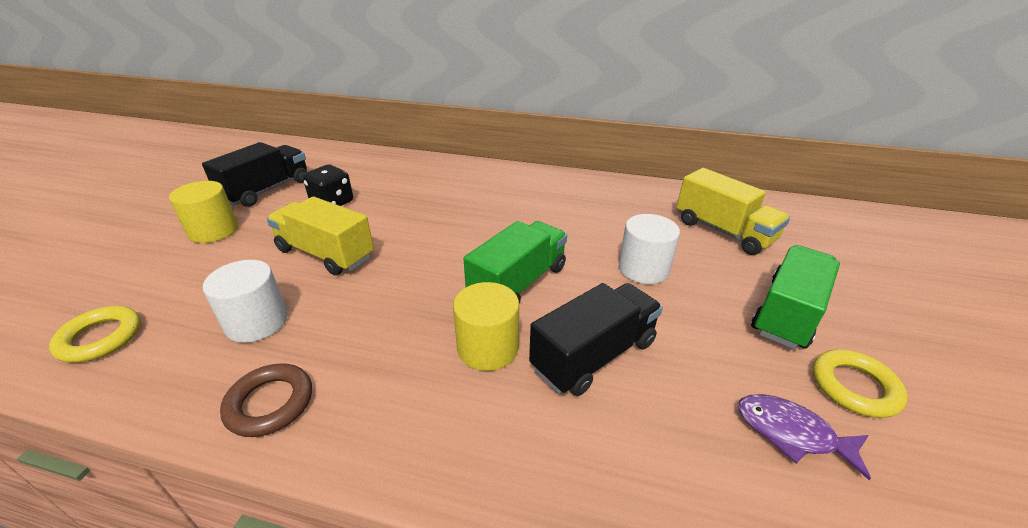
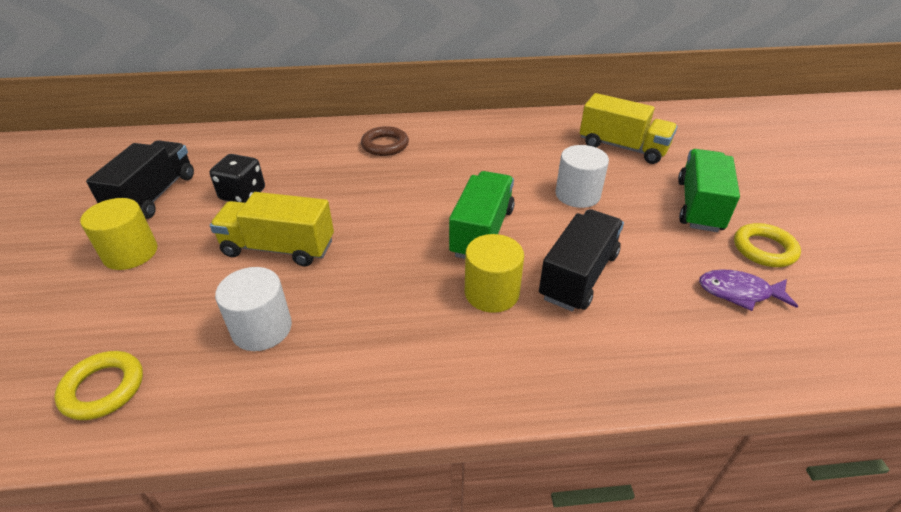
camera: 20 degrees left, 5 degrees up
(270, 403) = (335, 391): brown ring -> brown ring (385, 145)

